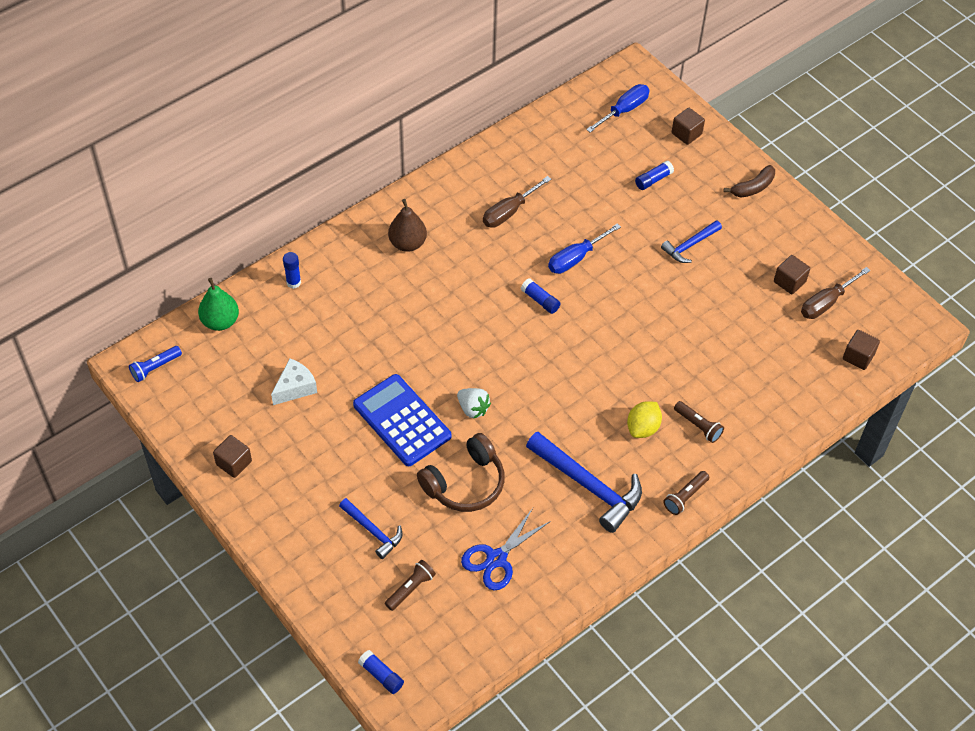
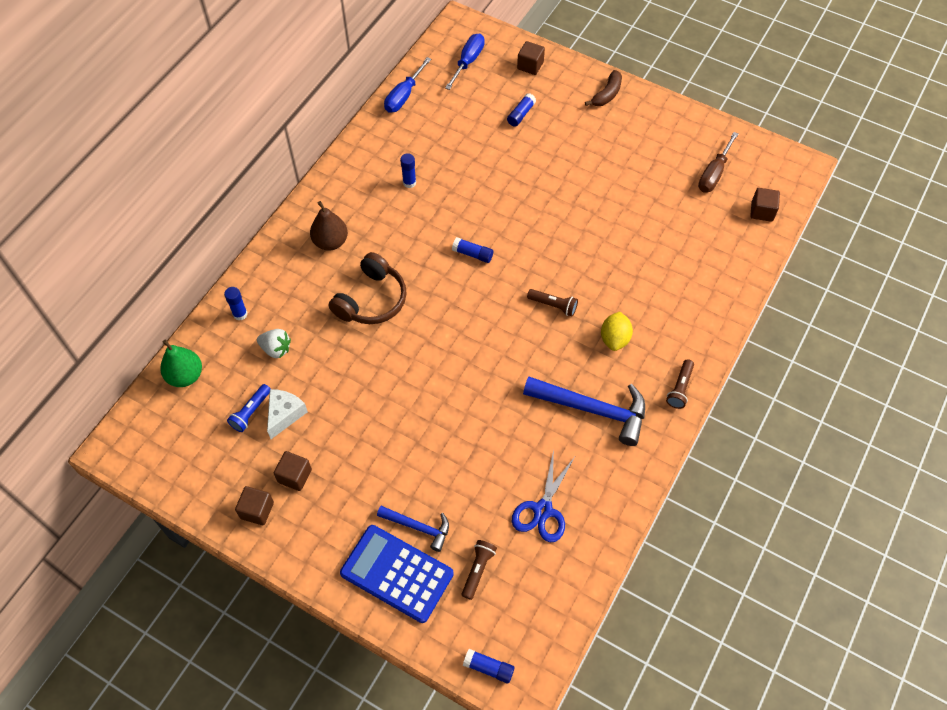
camera: 20 degrees left, 5 degrees up
(155, 368) = (140, 444): blue flashlight -> blue flashlight (251, 412)
(402, 420) = (398, 410): blue calculator -> blue calculator (397, 573)
(465, 483) = (482, 448): brown headphones -> brown headphones (371, 300)
(473, 409) = (458, 375): white strawberry -> white strawberry (276, 349)
(509, 211) = (409, 183): brown screwdriver -> blue glue stick
(576, 258) = (486, 205): blue screwdriver -> blue screwdriver (404, 95)
(690, 245) = (578, 161): blue hammer -> none
(698, 426) = (660, 320): brown flashlight -> brown flashlight (553, 305)
(789, 282) = (675, 166): brown cube -> brown cube (295, 476)

